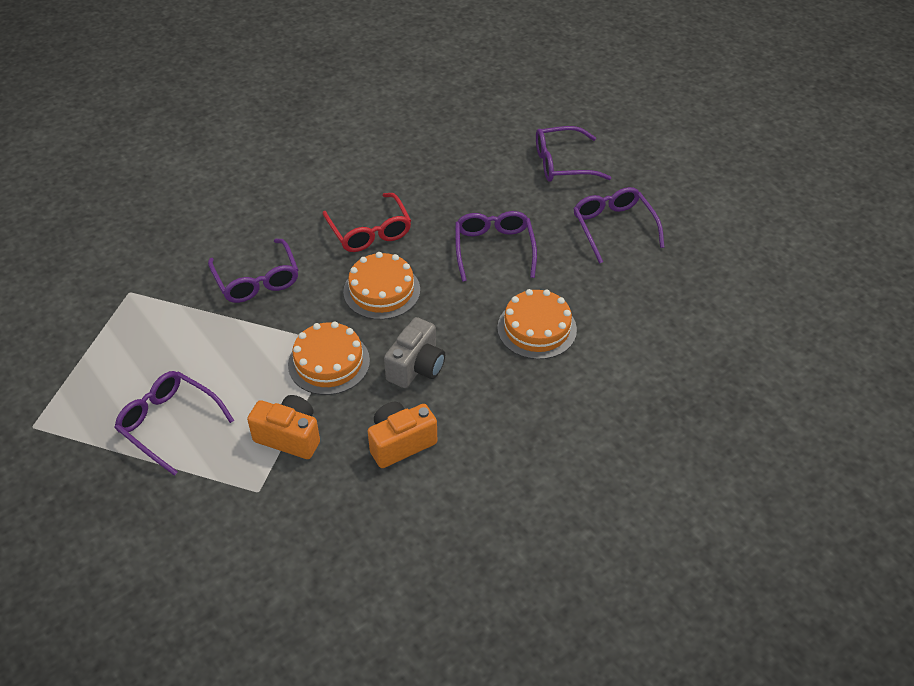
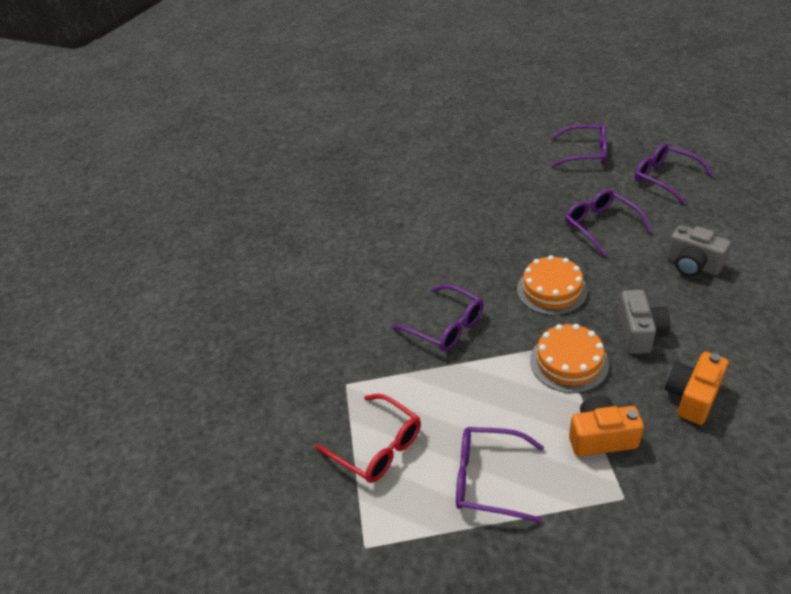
camera: 20 degrees left, 5 degrees down
(369, 231) = (497, 252): red glasses -> red glasses (377, 446)
(537, 328) = (692, 265): orange cake -> grey camera
(563, 163) = (584, 153): purple glasses -> purple glasses turned 135 degrees counterclockwise

